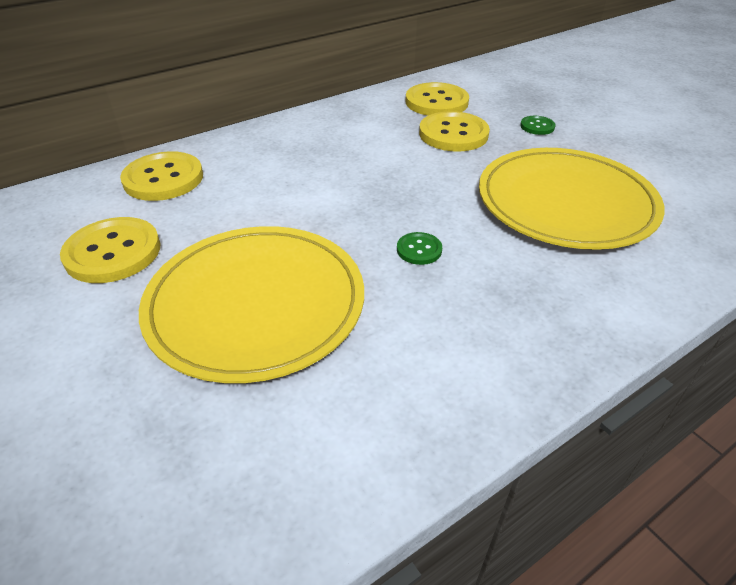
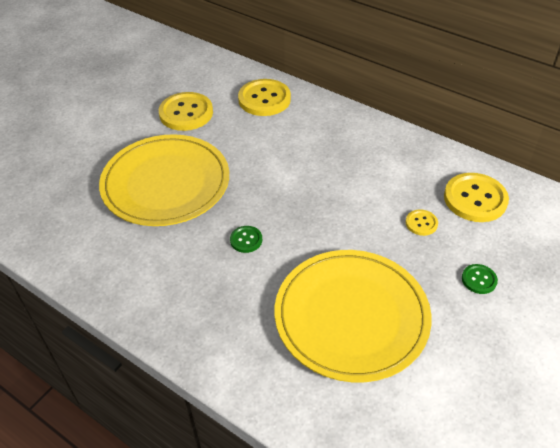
camera: 70 degrees right, 5 degrees up
(453, 134) = (421, 223): yellow button -> yellow button, size x0.50

